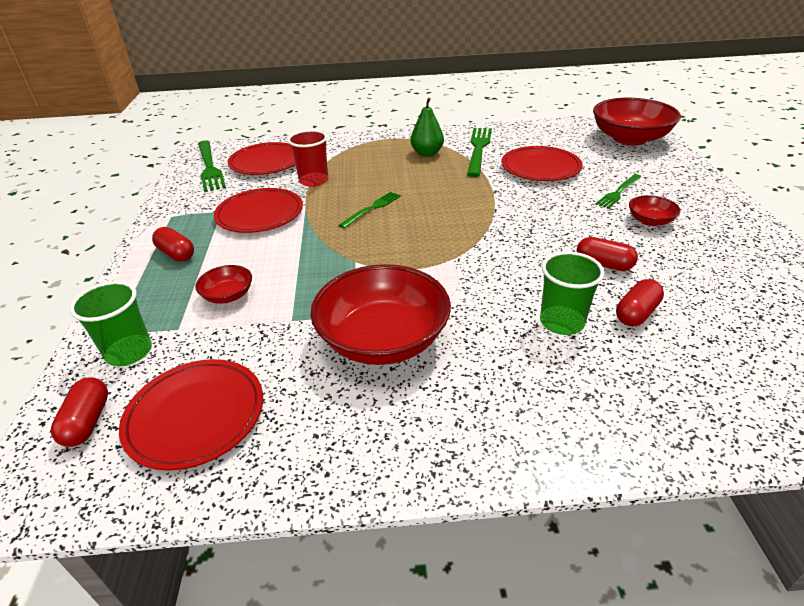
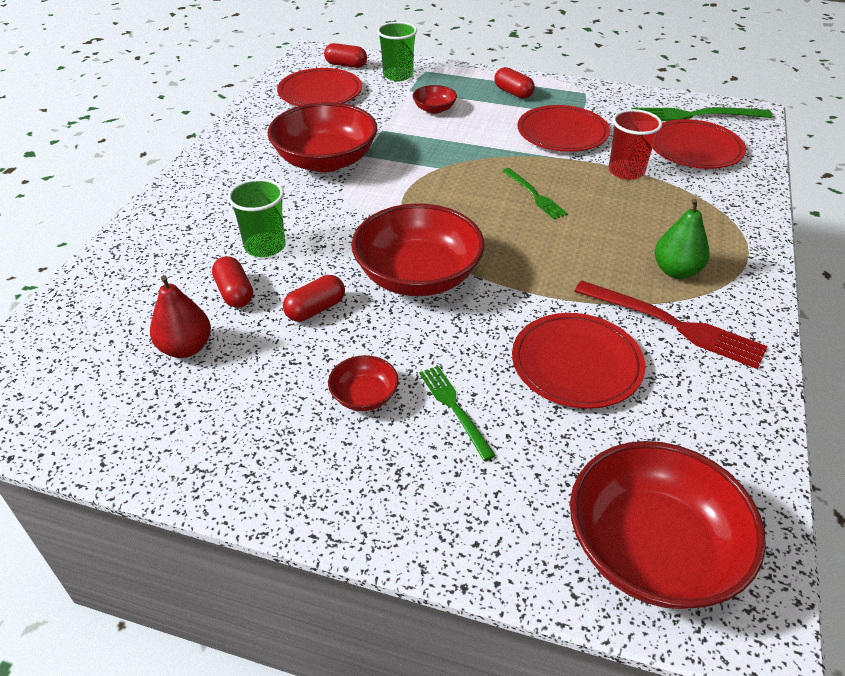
camera: 110 degrees right, 5 degrees up
(176, 254) = (513, 93): red capsule -> red capsule turned 75 degrees clockwise
(478, 149) = (673, 325): green fork -> red fork
(519, 232) = (418, 276): none -> red bowl
(720, 311) = (186, 348): none -> red pear

